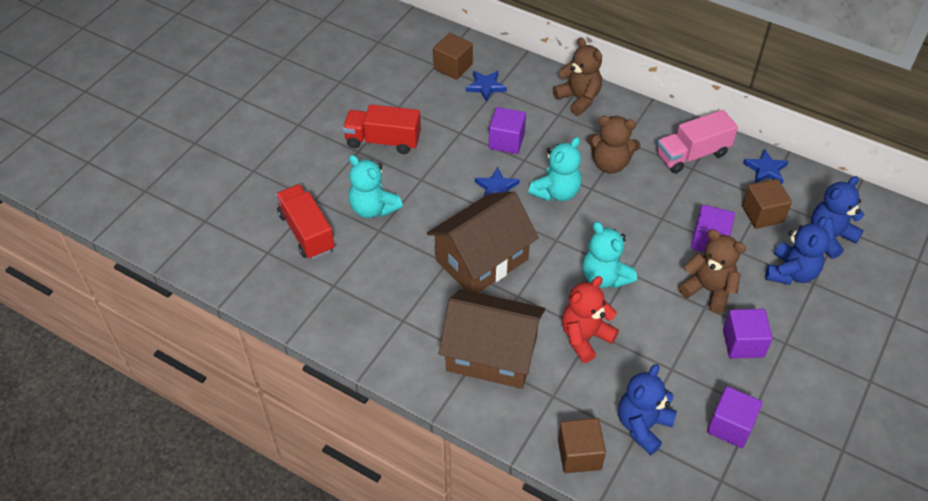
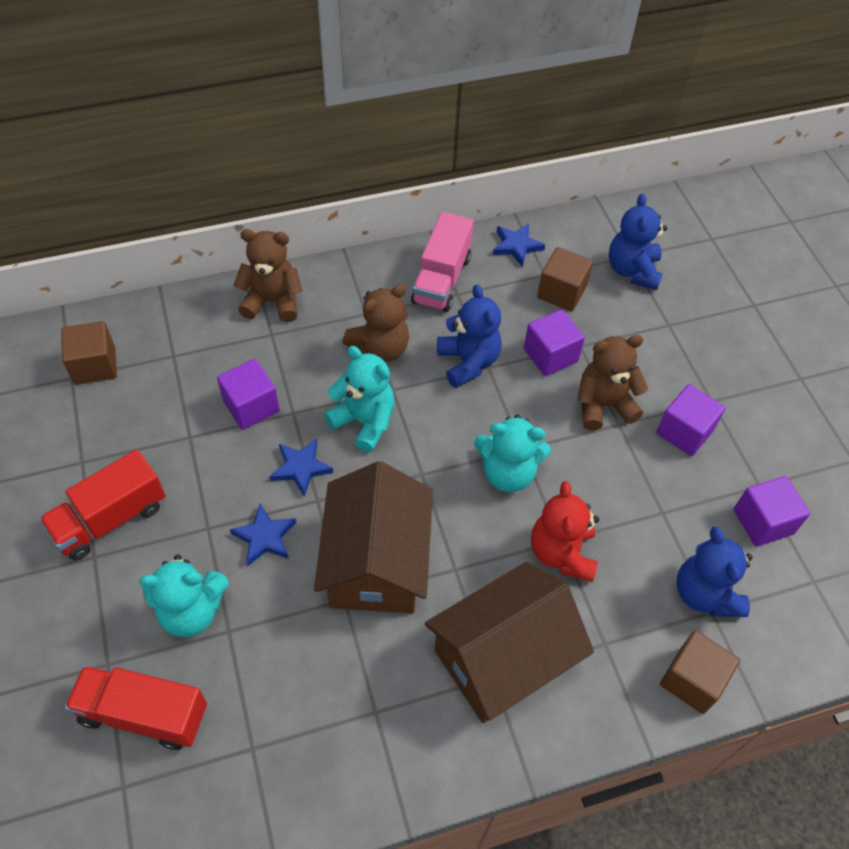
camera: 50 degrees left, 5 degrees up
(486, 87) = (159, 361): blue star -> blue star (265, 537)
(556, 192) = (364, 421): turquoise teddy bear -> turquoise teddy bear turned 45 degrees counterclockwise
(791, 273) = (643, 330): blue teddy bear -> blue teddy bear (468, 362)

